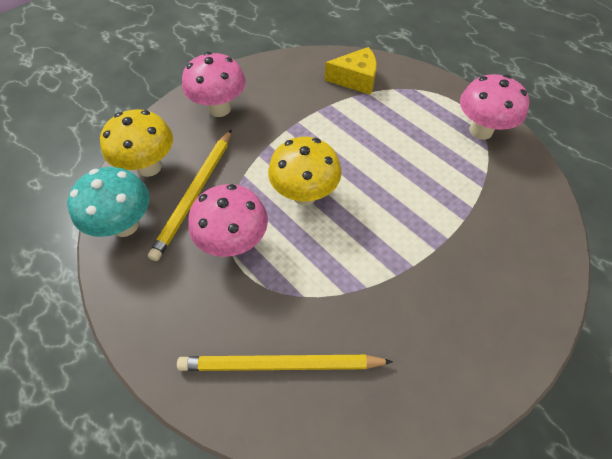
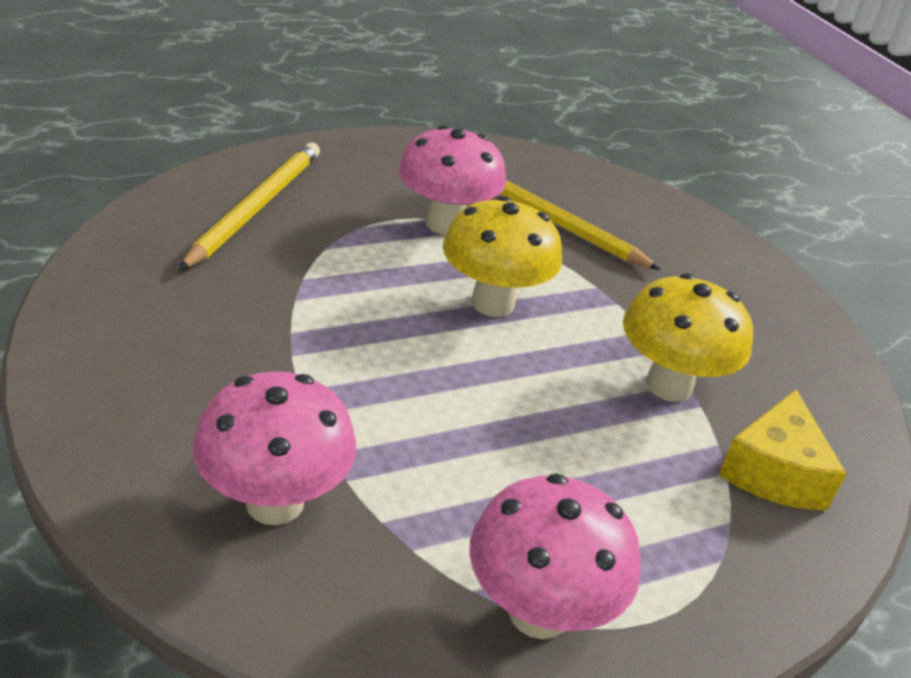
camera: 105 degrees right, 20 degrees down
(125, 225) = (522, 164): turquoise mushroom -> none
(149, 167) = (614, 198): yellow mushroom -> yellow mushroom (668, 385)
(219, 109) = (721, 281): pink mushroom -> pink mushroom (275, 502)

